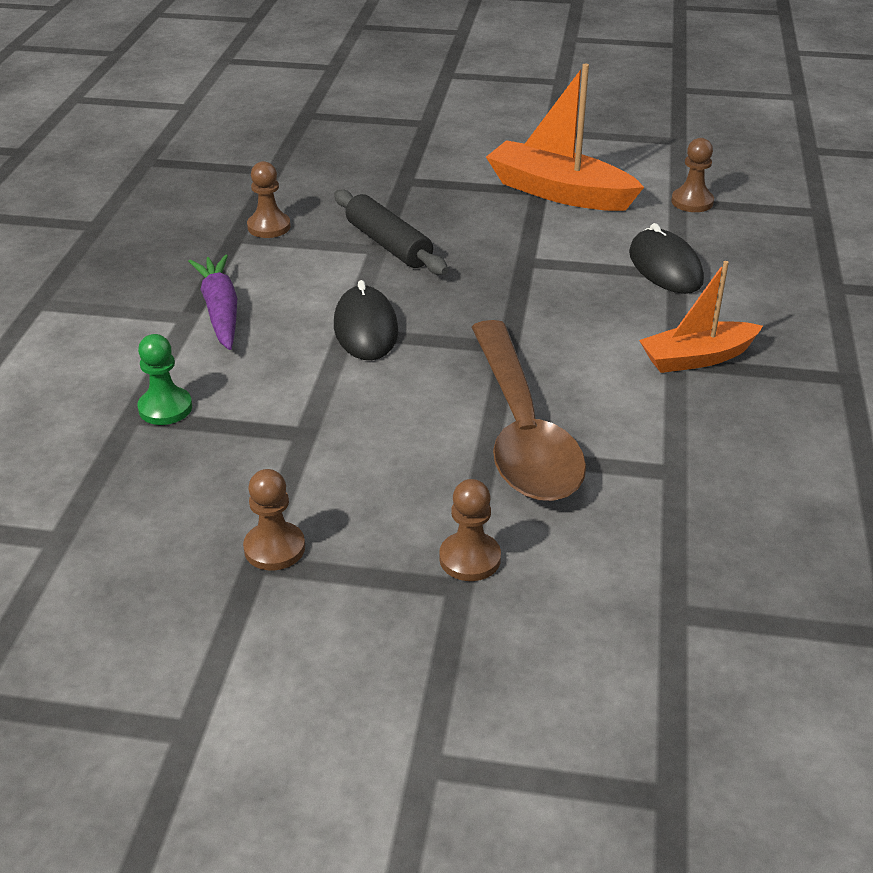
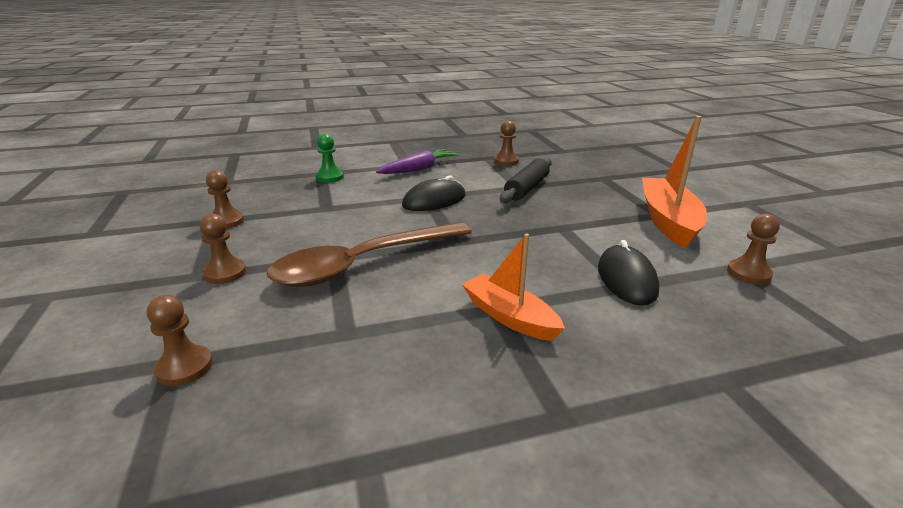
camera: 65 degrees right, 10 degrees down
(665, 267) = (626, 279): black mouse -> black mouse turned 45 degrees counterclockwise
(688, 601) = (184, 367): none -> brown pawn

